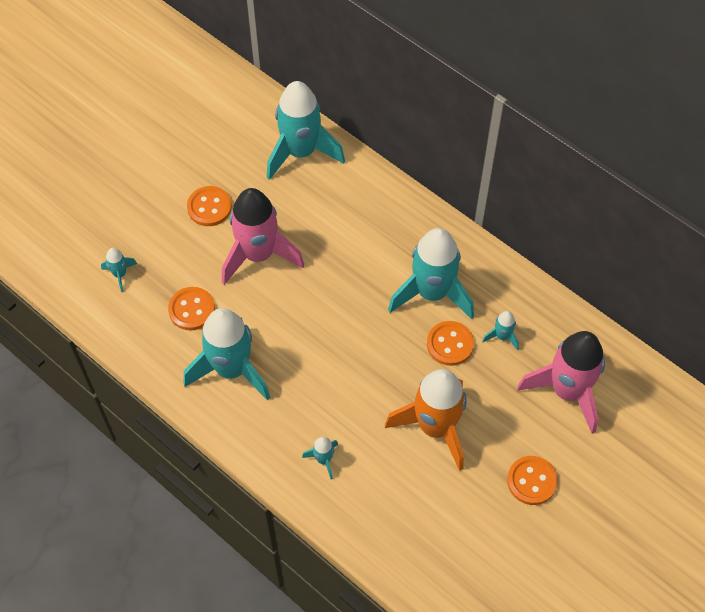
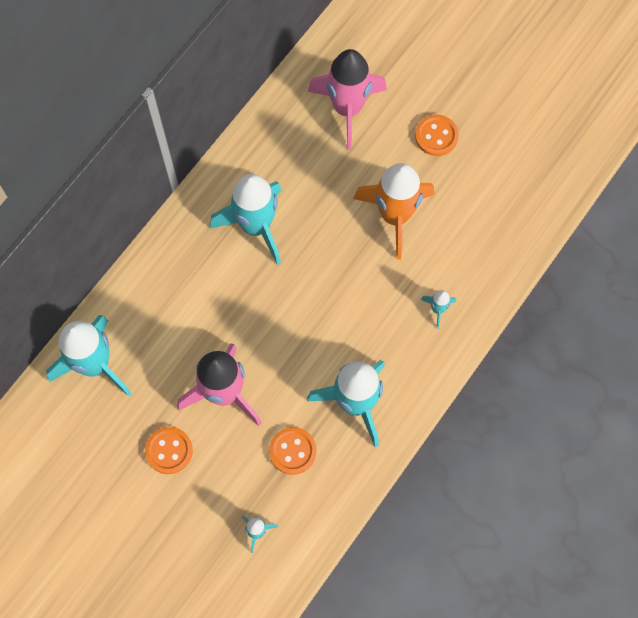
camera: 95 degrees left, 10 degrees up
(450, 344) = (309, 208): orange button -> none
(502, 336) = (297, 163): turquoise rocket -> none

